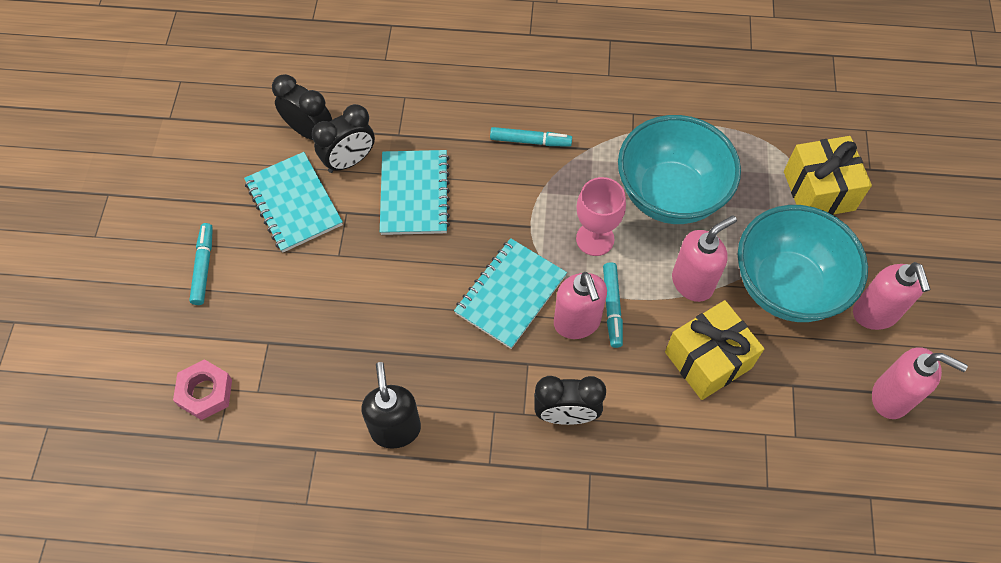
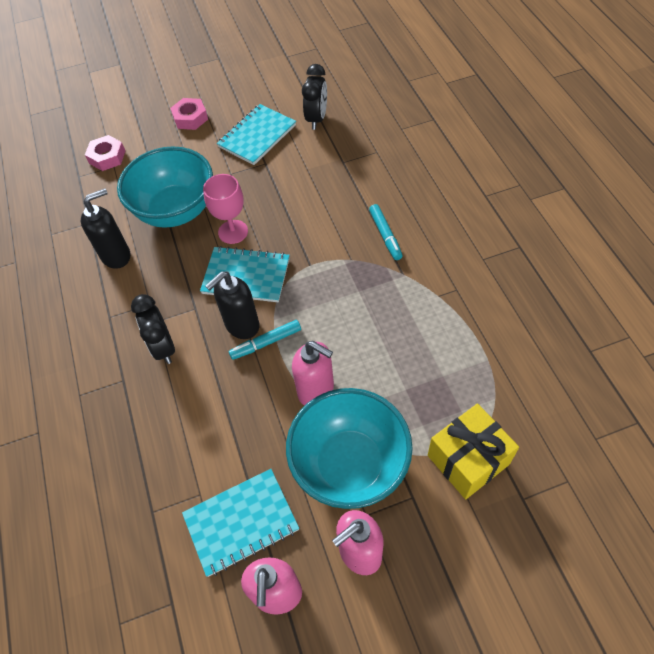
camera: 70 degrees right, 5 degrees down
(203, 267) = (190, 118): turquoise marker -> pink nut
(349, 161) = (305, 147): black clock -> none
(414, 194) = (299, 190): turquoise notebook -> turquoise notebook (241, 522)
(577, 323) = (242, 325): pink soap dispenser -> black soap dispenser
(595, 239) = (321, 309): pink goblet -> pink goblet (233, 232)
(670, 195) = (392, 344): turquoise bowl -> turquoise bowl (176, 211)
(708, 360) = (249, 427): yellow gift -> none

